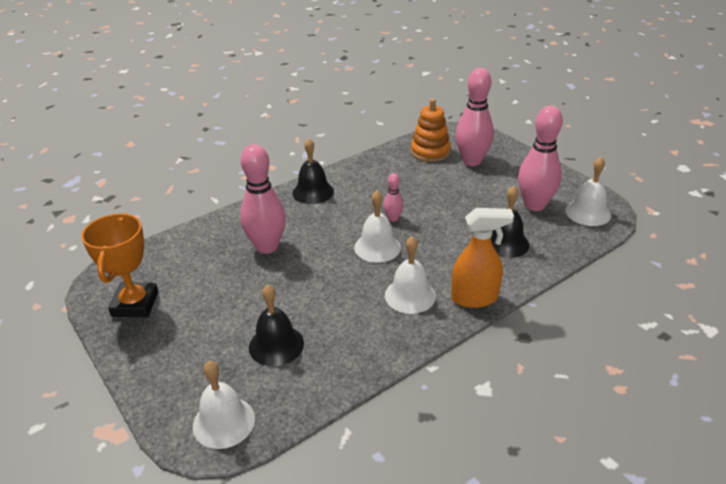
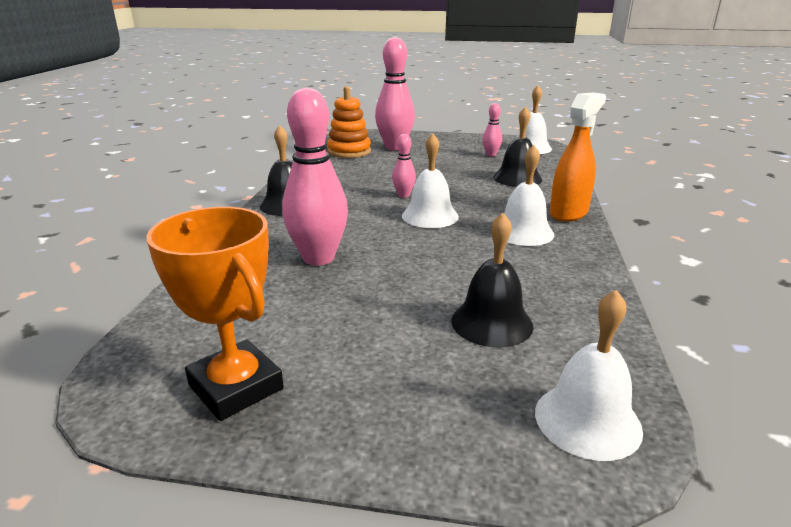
camera: 45 degrees left, 10 degrees down
(534, 205) = (491, 155): pink bowling pin -> pink bowling pin, size x0.48

